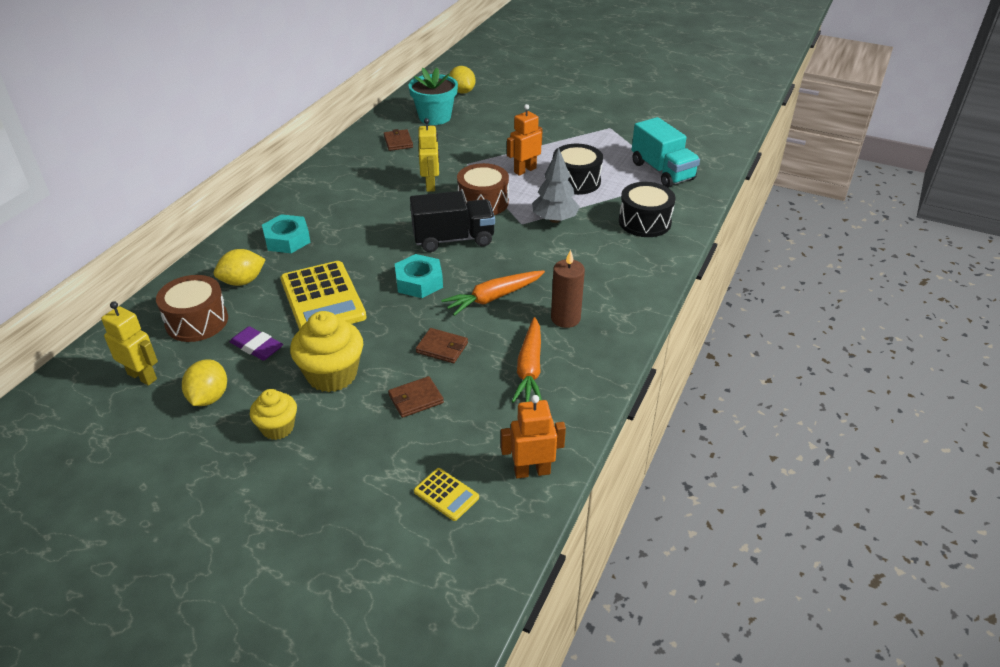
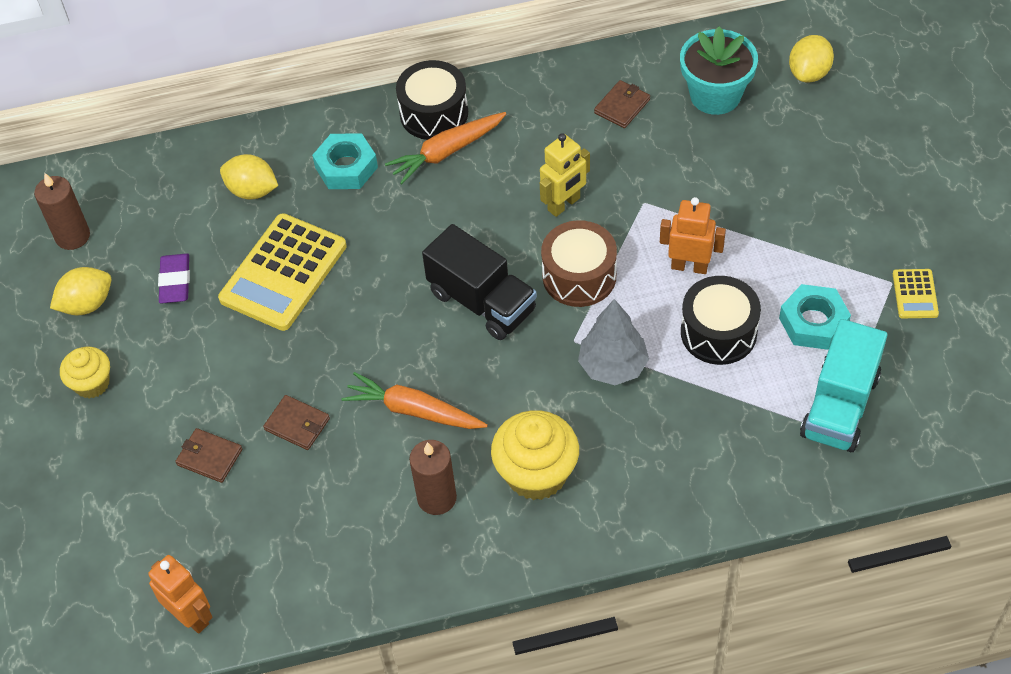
camera: 55 degrees right, 15 degrees up
(142, 376) = (72, 236): yellow robot -> brown candle
(197, 321) = (169, 209): brown drum -> none
(332, 375) = (187, 368): yellow cupcake -> yellow cupcake (536, 474)
(419, 282) = (380, 328): turquoise nut -> turquoise nut (813, 322)
(442, 348) = (297, 424): brown wallet -> brown wallet turned 45 degrees counterclockwise
(446, 494) = (113, 569): yellow calculator -> yellow calculator (915, 294)
(529, 368) = (329, 519): orange carrot -> orange carrot (447, 152)
(644, 222) = (698, 458): black drum -> black drum (434, 113)

